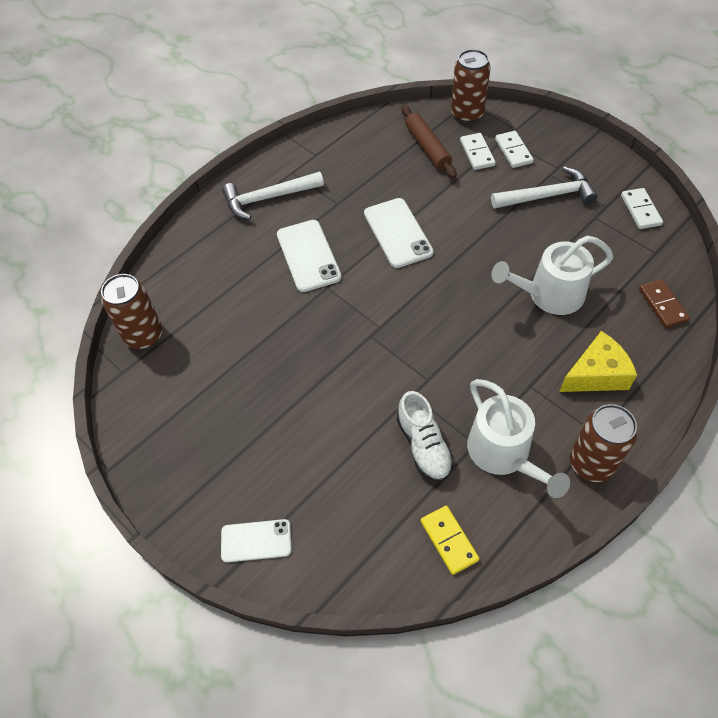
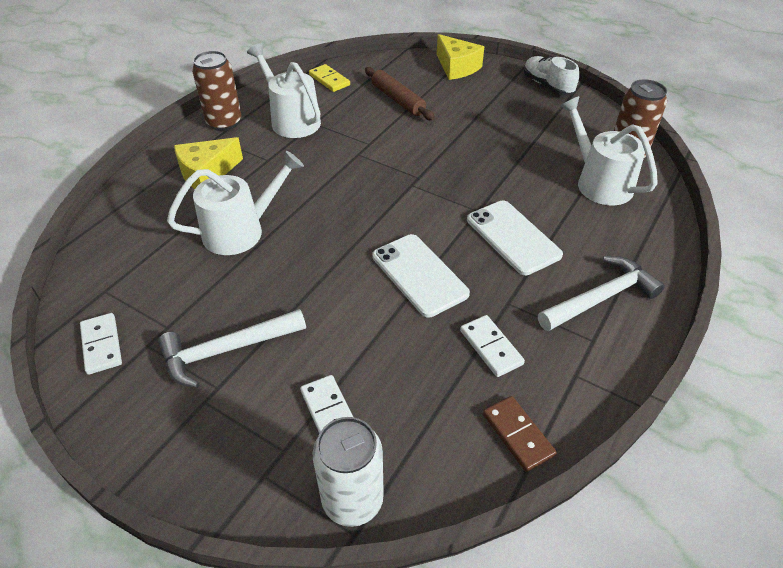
camera: 165 degrees right, 10 degrees down
(197, 302) = (599, 182): none -> white watering can
(256, 541) = (456, 67): white phone -> yellow cheese
(424, 446) = (354, 117): white shoe -> white shoe (547, 86)
(427, 147) = (409, 413): brown rolling pin -> brown rolling pin (397, 100)
(467, 114) = (352, 500): brown can -> white can
(513, 151) = (271, 424): white domino -> white domino (491, 347)
(662, 305) = (120, 236): brown domino -> brown domino (517, 435)

